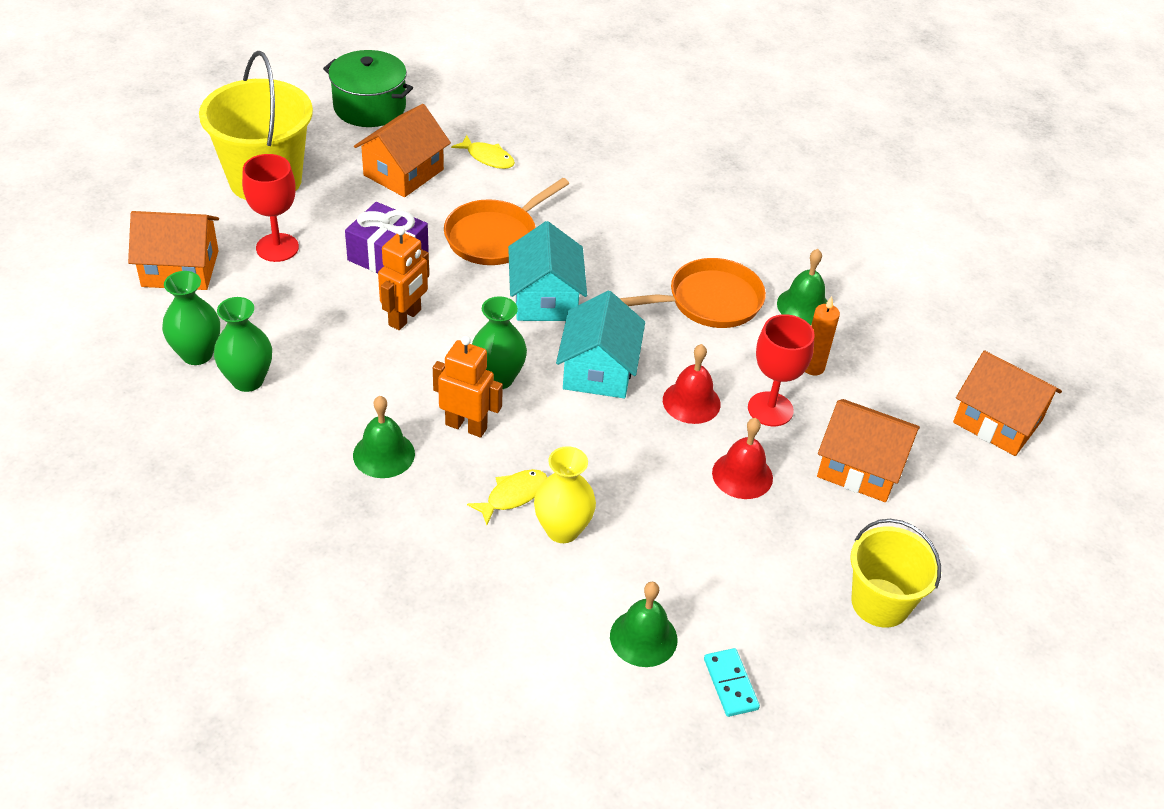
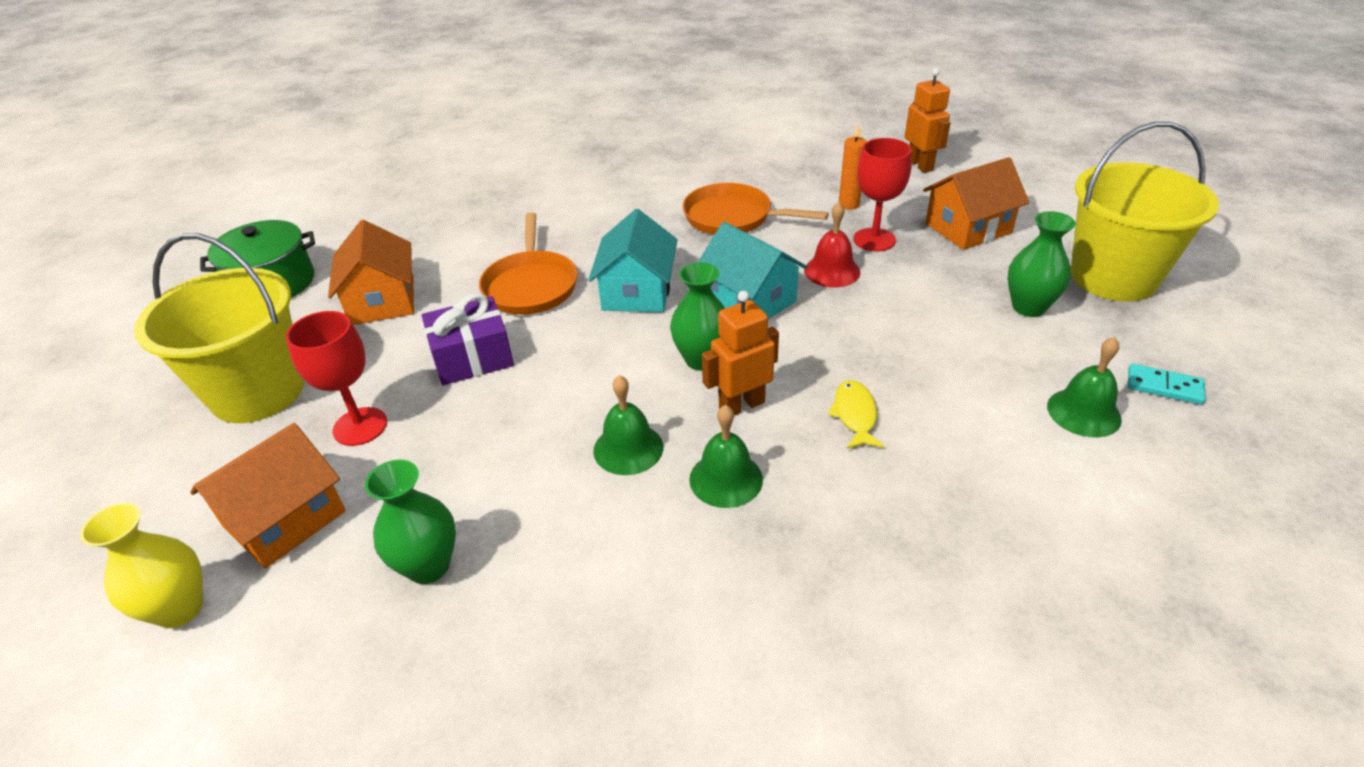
camera: 45 degrees left, 5 degrees down
(248, 380) = (516, 539): green vase -> green vase (1028, 307)
(405, 318) = (563, 382): orange robot -> orange robot (920, 165)
(488, 158) = (435, 249): yellow fish -> none
(545, 299) = (637, 291): turquoise house -> turquoise house turned 60 degrees clockwise
(562, 529) = (921, 403): yellow vase -> yellow vase (180, 609)
(709, 301) = (733, 217): orange pan -> orange pan turned 90 degrees counterclockwise
(742, 475) = (933, 281): red bell -> none
(803, 306) = (783, 182): green bell -> green bell (628, 448)
(880, 603) = (1113, 277): yellow bucket -> yellow bucket, size x1.58
(997, 421) = (968, 160): orange house -> none

